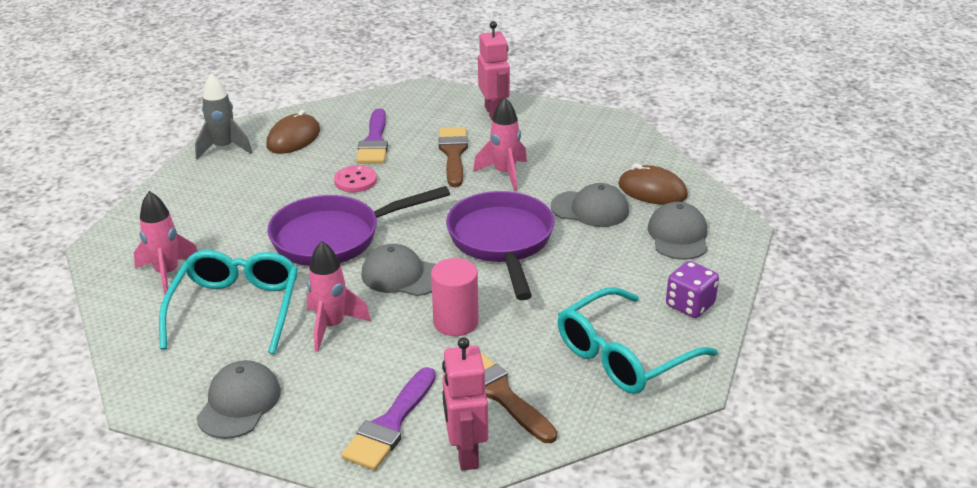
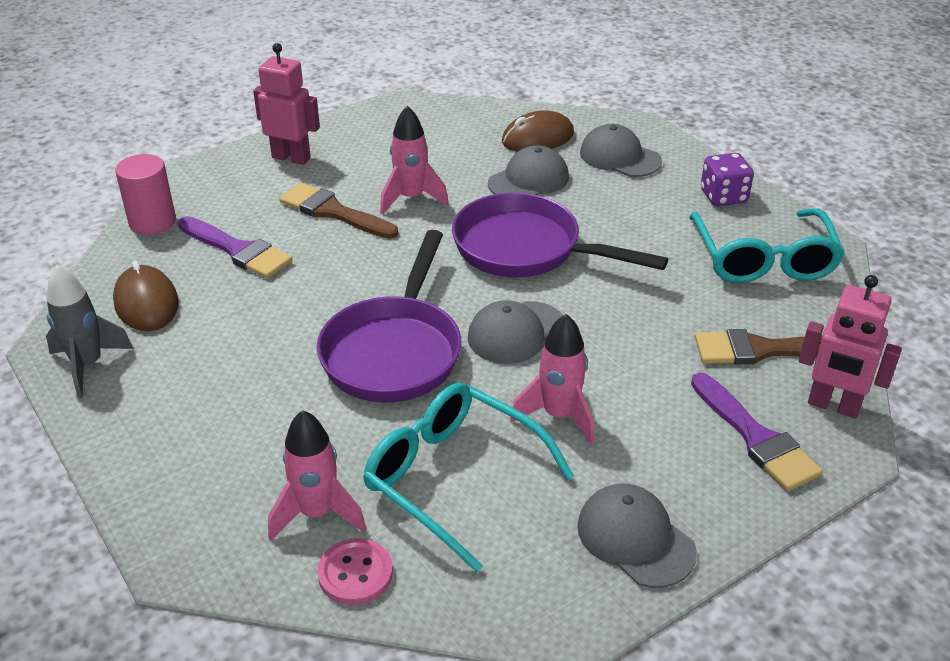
camera: 55 degrees left, 5 degrees up
(355, 181) = (300, 294): pink button -> pink button (355, 573)
(456, 322) = (629, 330): pink cylinder -> pink cylinder (152, 222)

